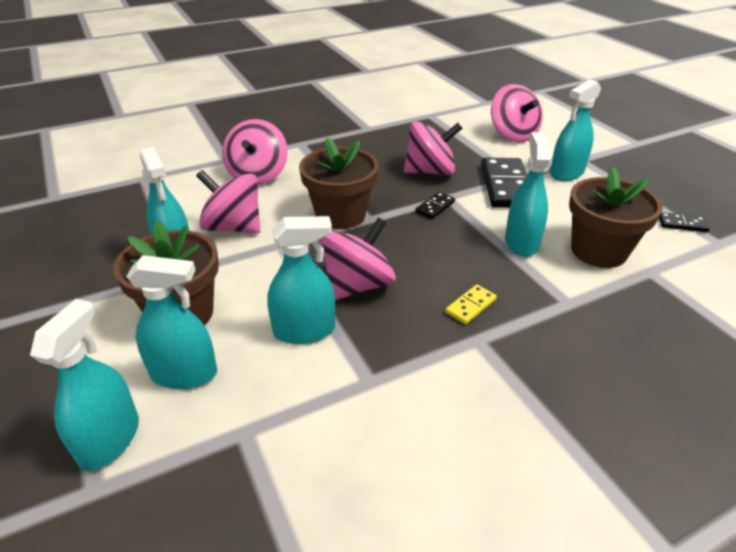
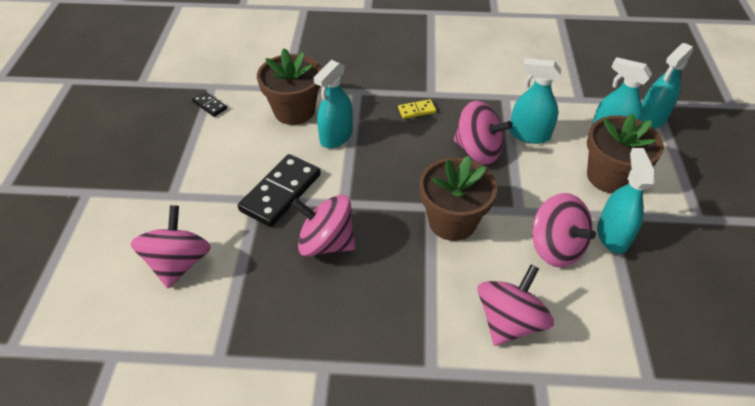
camera: 150 degrees left, 10 degrees up
(358, 285) = (478, 150): pink spinning top -> pink spinning top turned 135 degrees counterclockwise
(435, 207) = (365, 195): black domino -> none
(566, 173) = (210, 184): turquoise spray bottle -> none

